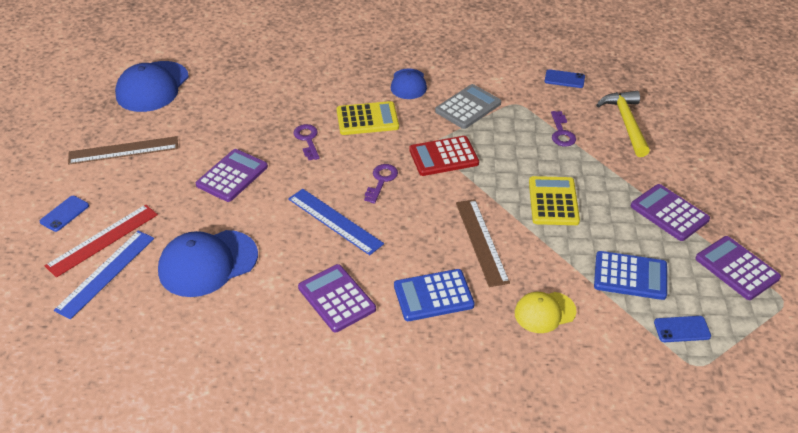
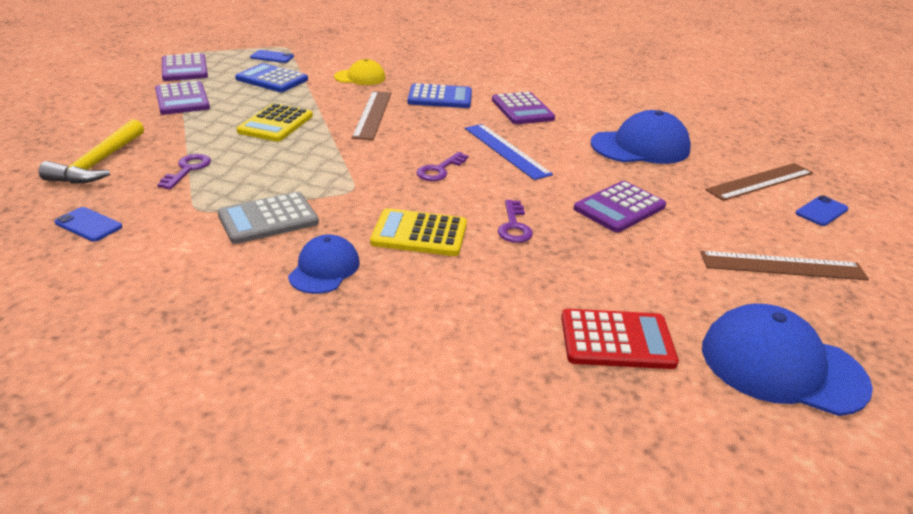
camera: 165 degrees left, 10 degrees down
(103, 240) = (760, 181): red ruler -> brown ruler
(106, 273) = (743, 158): blue ruler -> none
(152, 87) = (781, 366): blue cap -> blue cap turned 105 degrees counterclockwise
(443, 156) = (351, 176): red calculator -> red calculator (617, 340)

